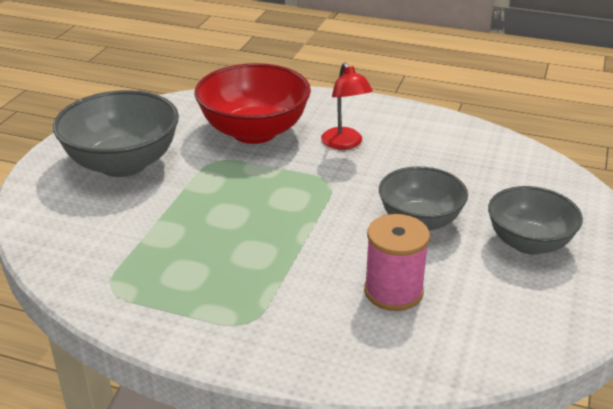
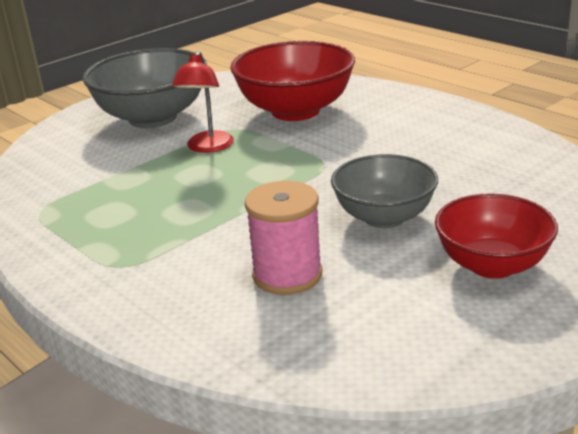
camera: 30 degrees right, 5 degrees down
(345, 143) = (376, 134): red lamp -> red lamp (208, 147)
(528, 243) = (492, 265): grey bowl -> red bowl

